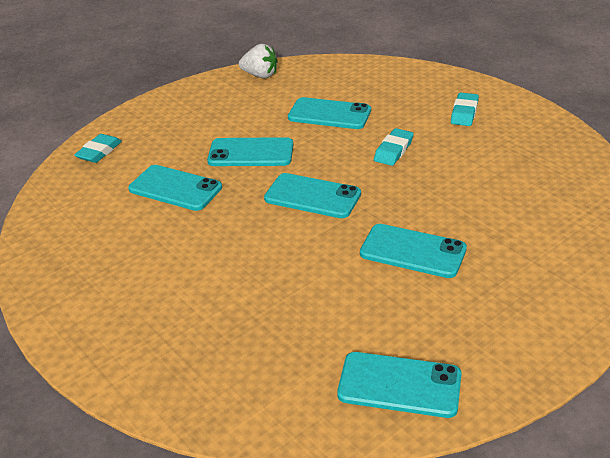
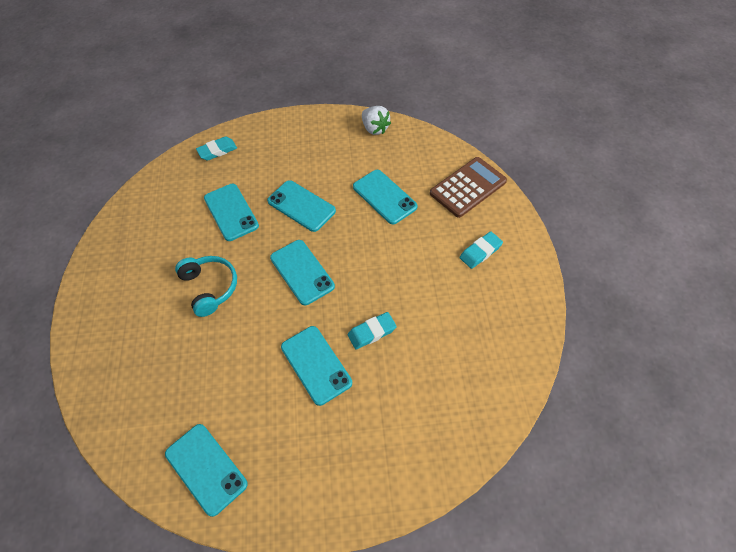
camera: 35 degrees right, 20 degrees up
(223, 252) = (210, 287): none -> turquoise headphones
(393, 150) = (393, 260): turquoise eraser -> turquoise eraser (372, 332)
(400, 79) = (468, 187): none -> brown calculator

